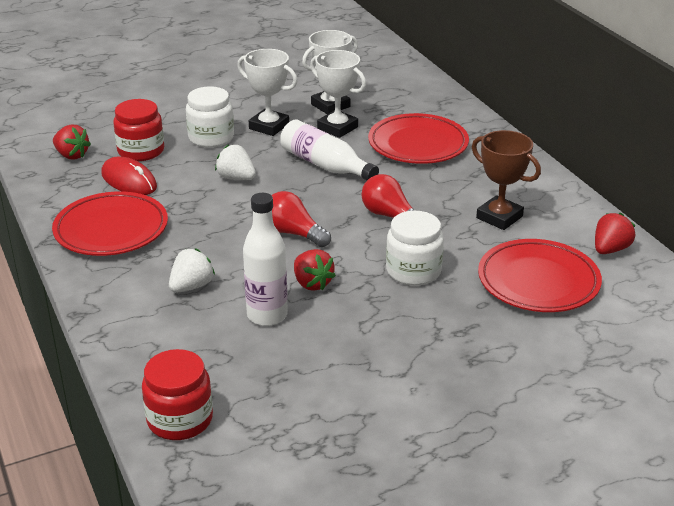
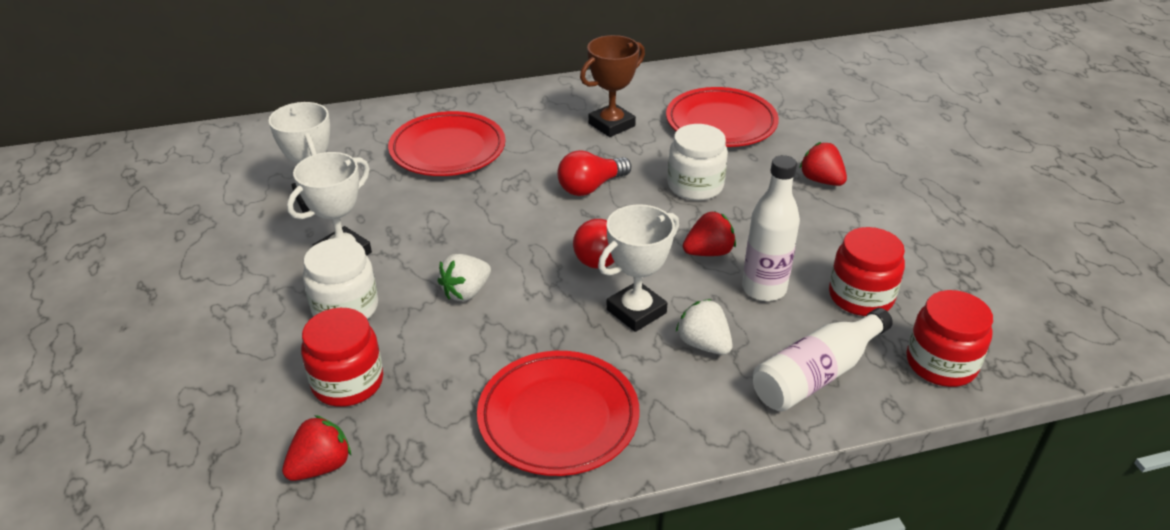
camera: 80 degrees left, 5 degrees up
(129, 180) = (430, 397): red mouse -> none
(267, 373) = (860, 297): none -> red jar
(325, 165) = (465, 218): white bottle -> white bottle (817, 374)
(337, 128) = (379, 199): white trophy -> white trophy (636, 311)
(610, 249) = (677, 81): red strawberry -> red strawberry (821, 180)

